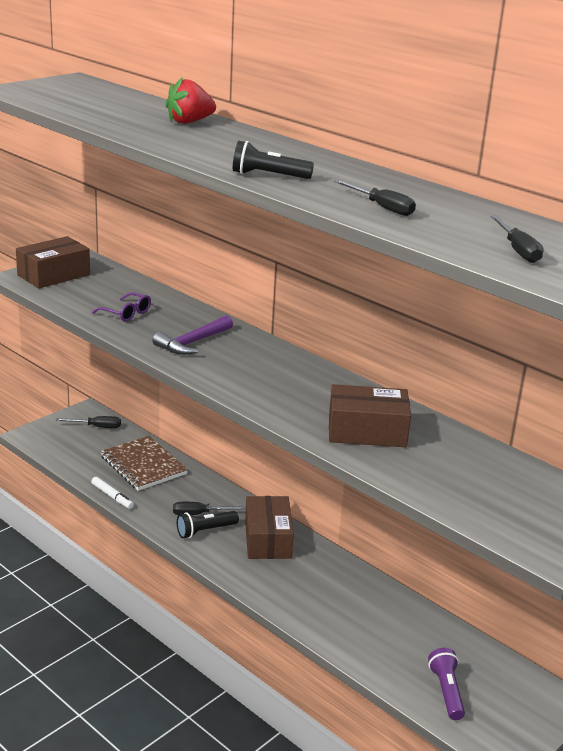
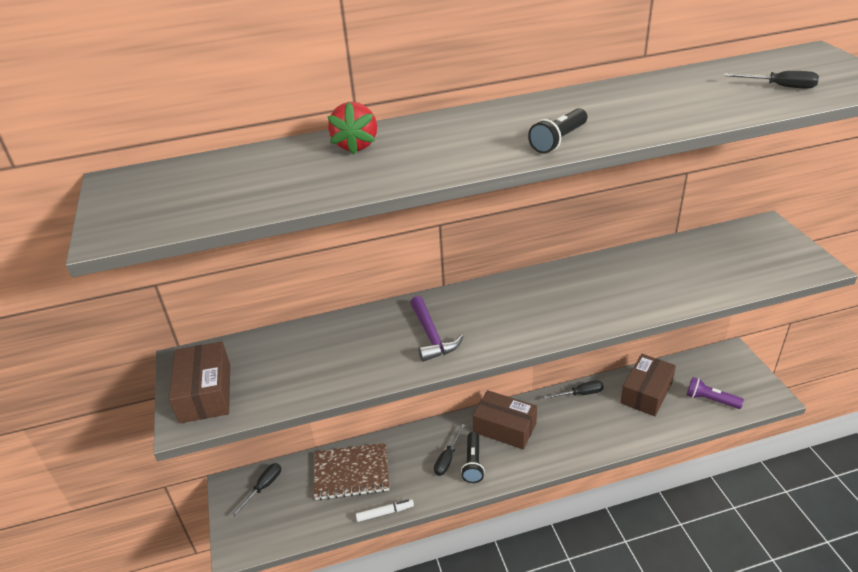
camera: 55 degrees left, 10 degrees up
(126, 313) = (339, 363): purple glasses -> none
(367, 431) = (634, 288): brown box -> brown box (646, 393)
(382, 207) = (666, 111): black screwdriver -> black screwdriver (580, 394)

